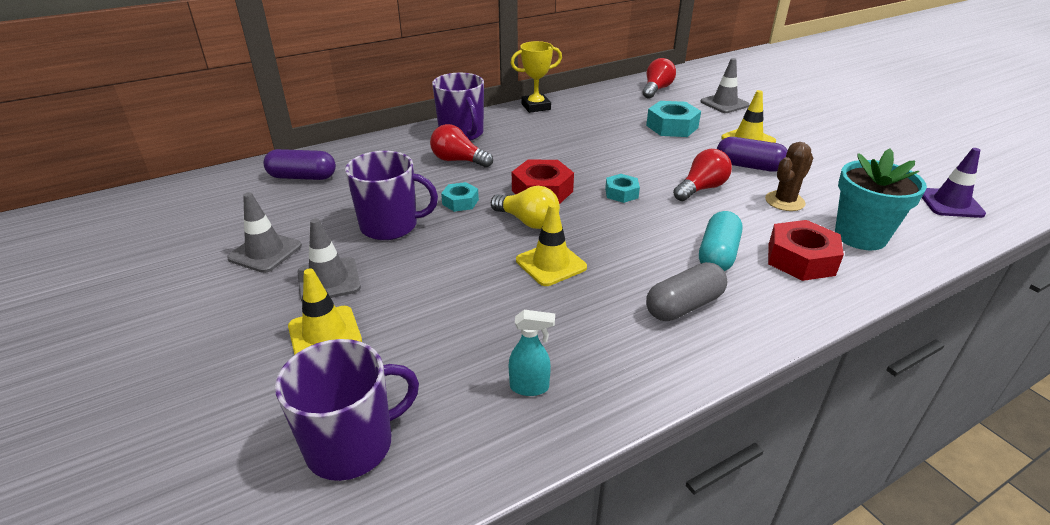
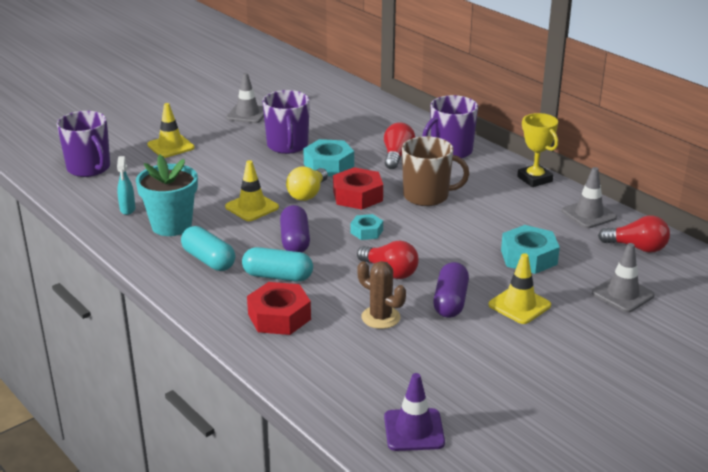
camera: 80 degrees right, 5 degrees down
(302, 177) = (346, 105): purple capsule -> purple capsule (295, 241)
(329, 280) = (221, 138): grey traffic cone -> grey traffic cone (588, 214)
(460, 202) = (328, 165): turquoise nut -> turquoise nut, size x1.71
(553, 155) = (427, 196): none -> brown mug
(684, 306) = (208, 260): grey capsule -> turquoise capsule
(860, 236) = (326, 355): turquoise flower pot -> turquoise flower pot (171, 226)

